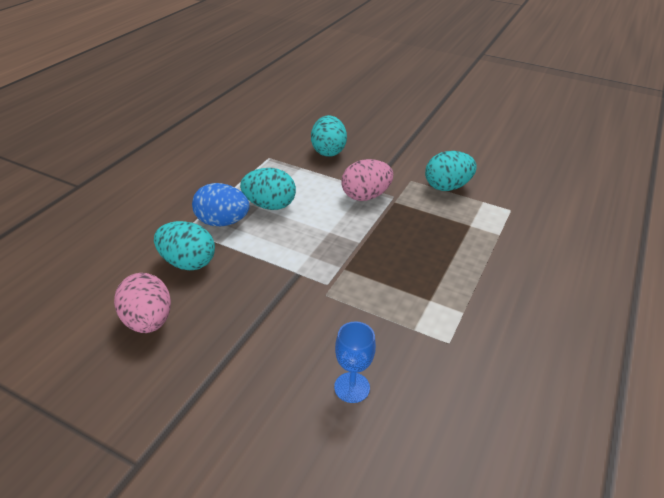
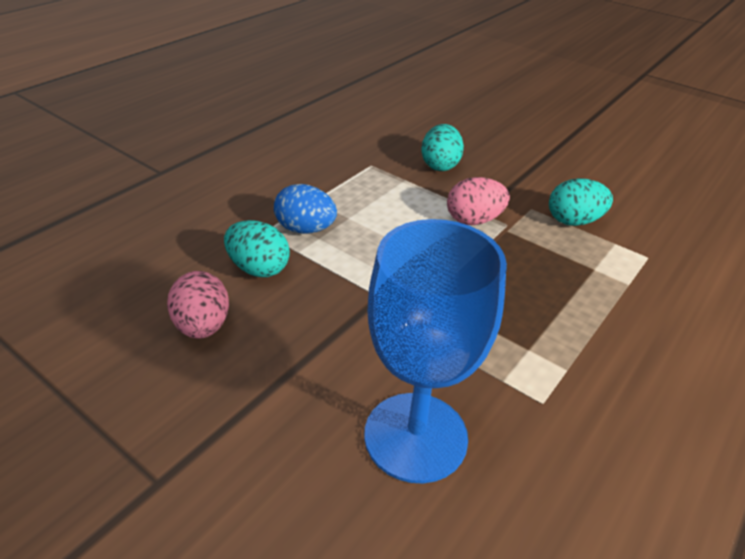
camera: 10 degrees right, 0 degrees up
(269, 205) = (361, 217): turquoise egg -> none
(352, 387) = (415, 436): blue goblet -> blue goblet, size x2.44

